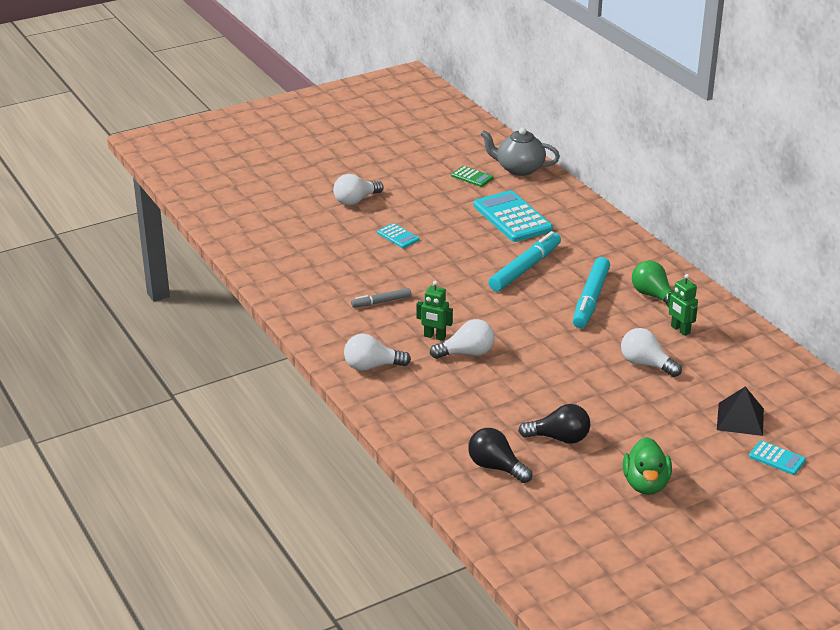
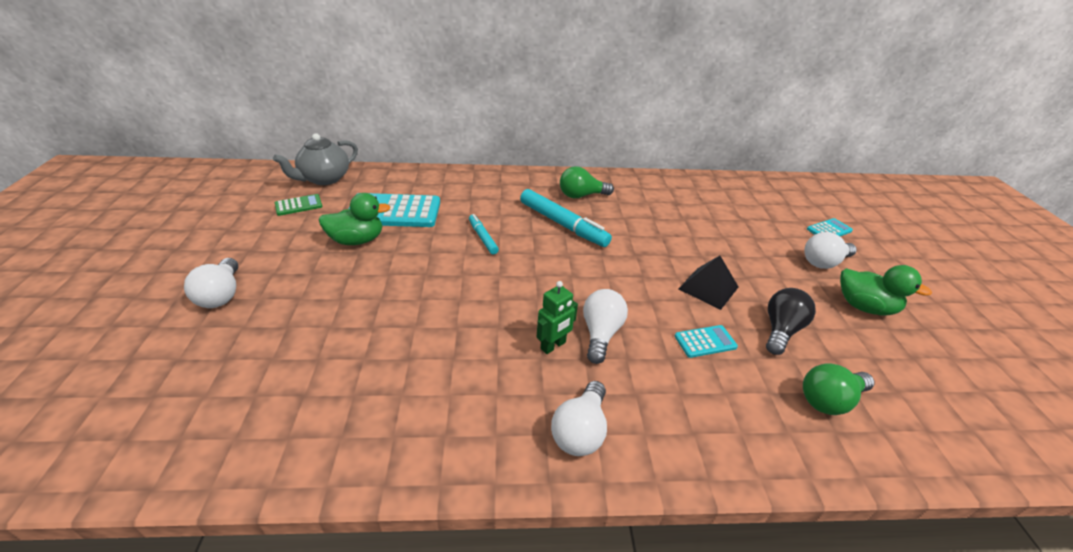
camera: 65 degrees left, 5 degrees up
(381, 302) = (448, 362): grey marker -> none
(398, 236) = (334, 293): turquoise calculator -> turquoise calculator (705, 342)
(459, 219) = (357, 240): none -> green duck
(496, 467) = (829, 400): black light bulb -> green light bulb
(525, 268) = (482, 237): turquoise marker -> turquoise marker, size x0.54
(646, 364) = (678, 236): white light bulb -> white light bulb (824, 262)
(680, 330) = (637, 203): green robot -> none
(740, 419) = (772, 225): black pyramid -> black pyramid (708, 288)

